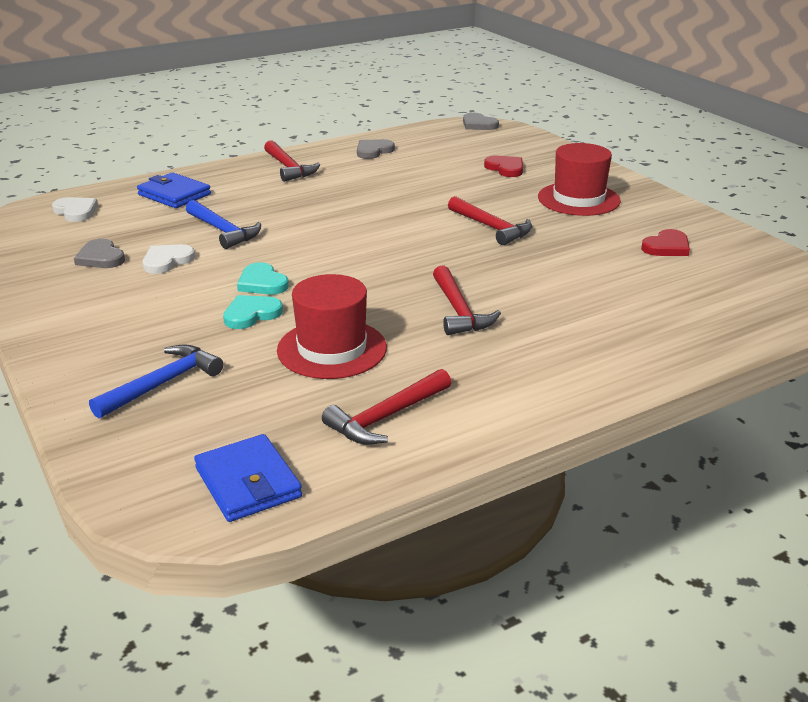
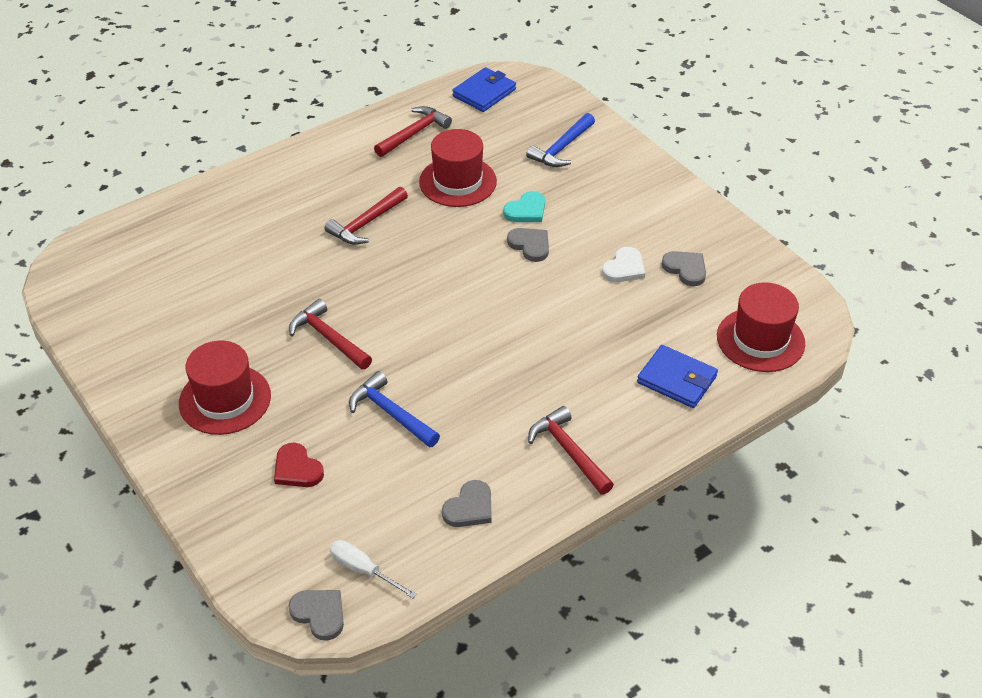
camera: 175 degrees right, 15 degrees up
(76, 211) = (760, 340): white heart -> red hat
(223, 231) = (593, 315): blue hammer -> blue hammer (391, 413)
(248, 483) = (484, 93): blue wallet -> blue wallet turned 75 degrees clockwise
(262, 283) = (530, 245): turquoise heart -> grey heart
(451, 135) = (363, 570): none -> white screwdriver
(459, 311) = (366, 223): red hammer -> red hammer turned 120 degrees counterclockwise
(667, 247) = (164, 316): red heart -> none

